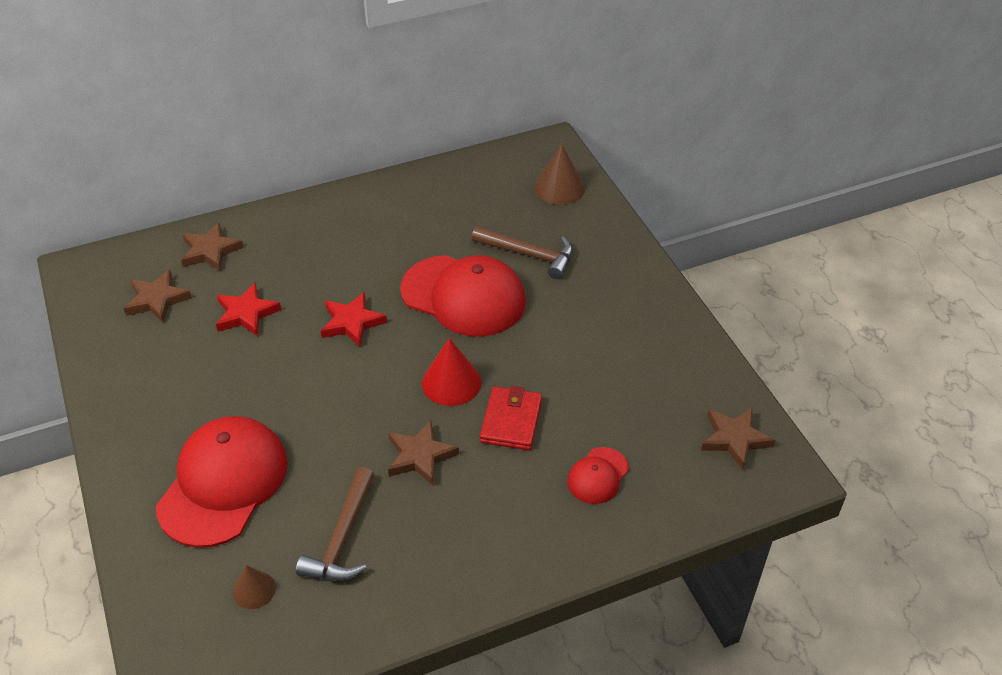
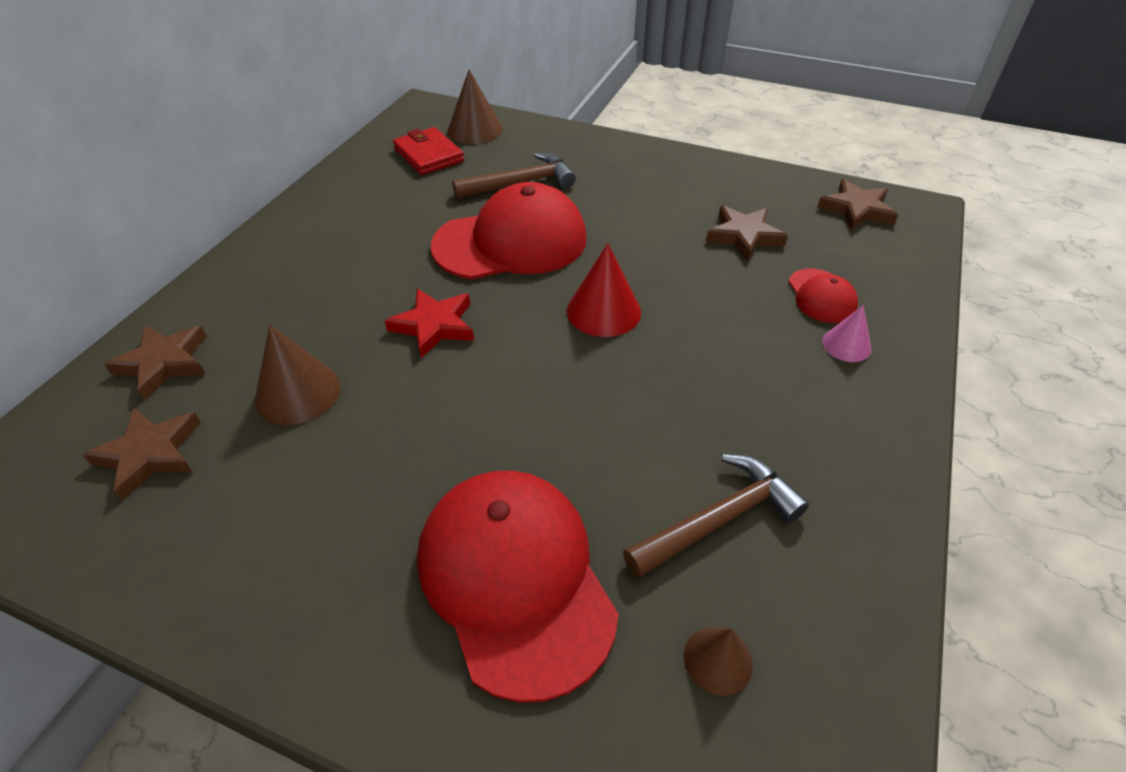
camera: 45 degrees left, 0 degrees up
(246, 313) = (298, 392): red star -> brown cone
(342, 538) = (719, 519): brown hammer -> brown hammer turned 90 degrees counterclockwise
(420, 456) = (671, 387): brown star -> brown star (744, 236)
(511, 421) = (698, 305): red wallet -> red wallet (428, 155)
(559, 516) = (846, 345): none -> pink cone

